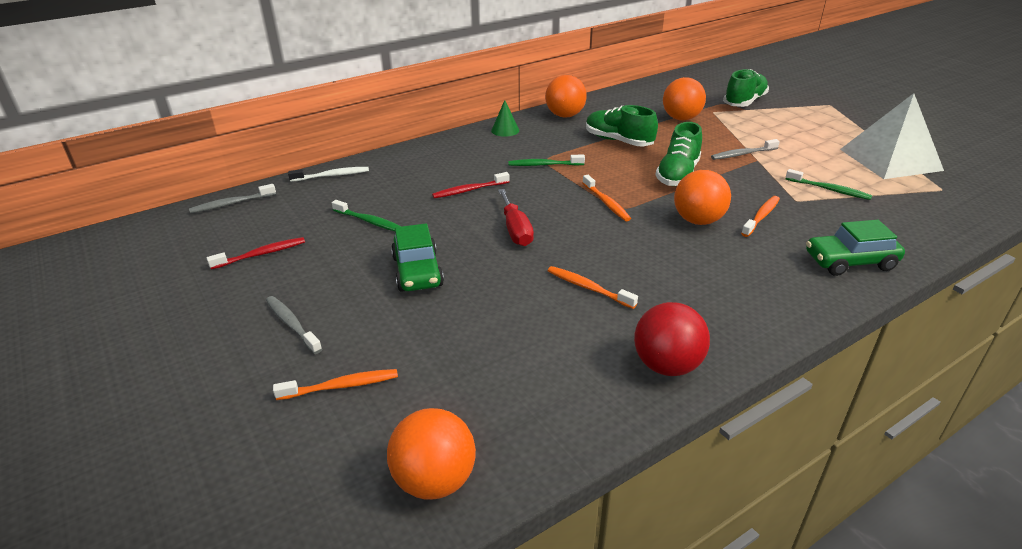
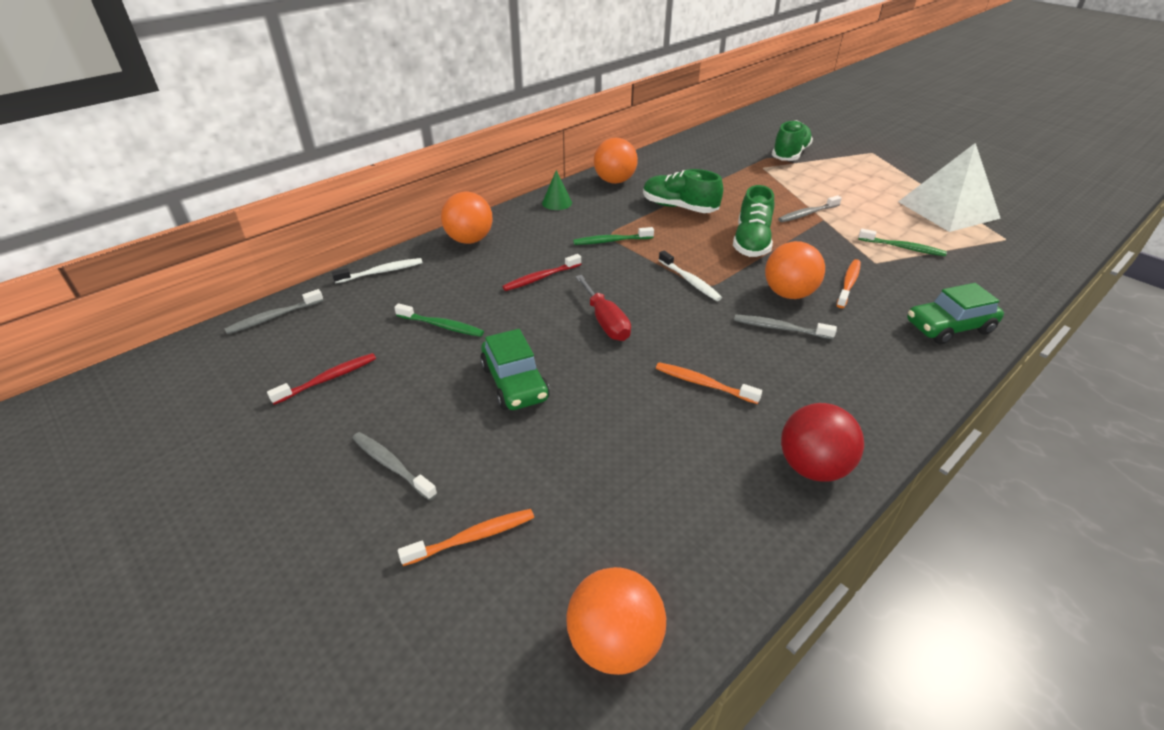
camera: 10 degrees left, 5 degrees up
(606, 203) = (690, 281): orange toothbrush -> white toothbrush
(678, 249) = (780, 328): none -> grey toothbrush
(681, 118) = (734, 177): orange ball -> orange ball (469, 240)

